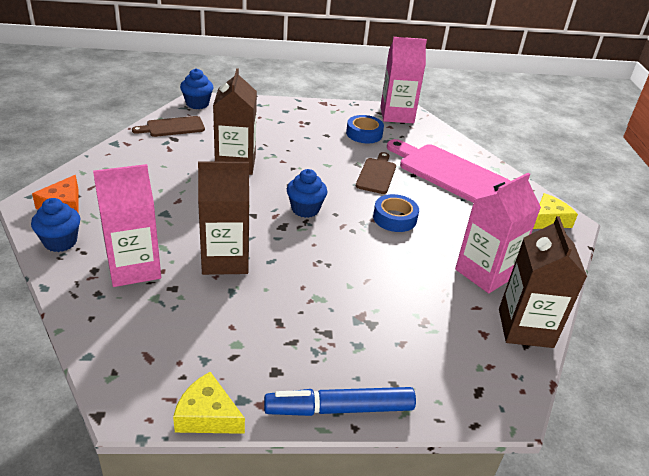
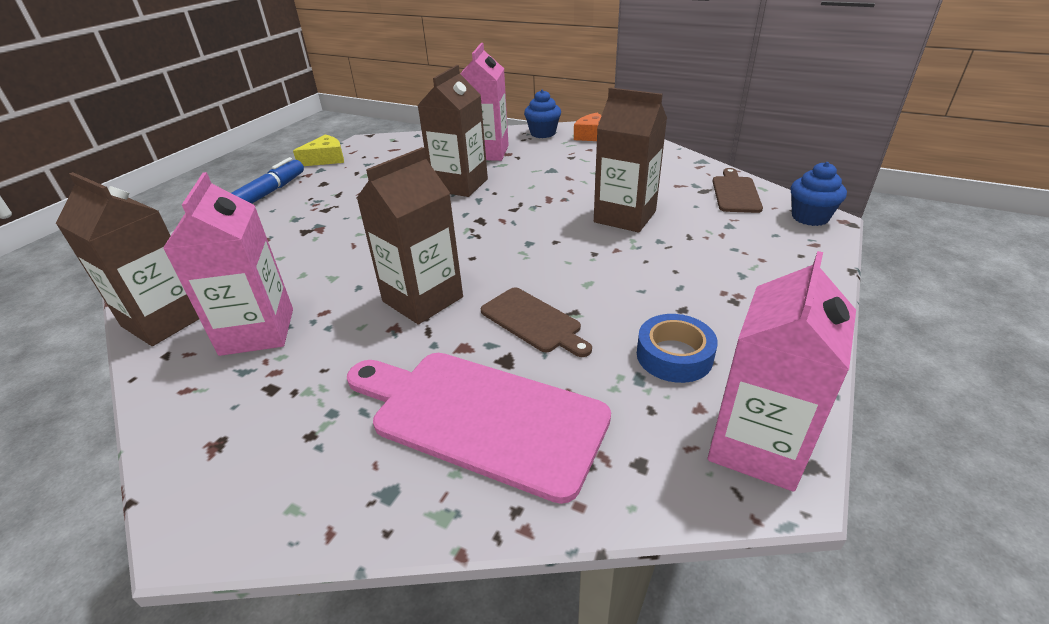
camera: 125 degrees right, 0 degrees up
(305, 209) = (497, 240): blue cupcake -> none
(394, 218) = (422, 299): blue tape -> brown carton
(449, 173) = (480, 417): pink cutting board -> pink cutting board turned 135 degrees counterclockwise
(548, 220) = (241, 488): yellow cheese -> none

